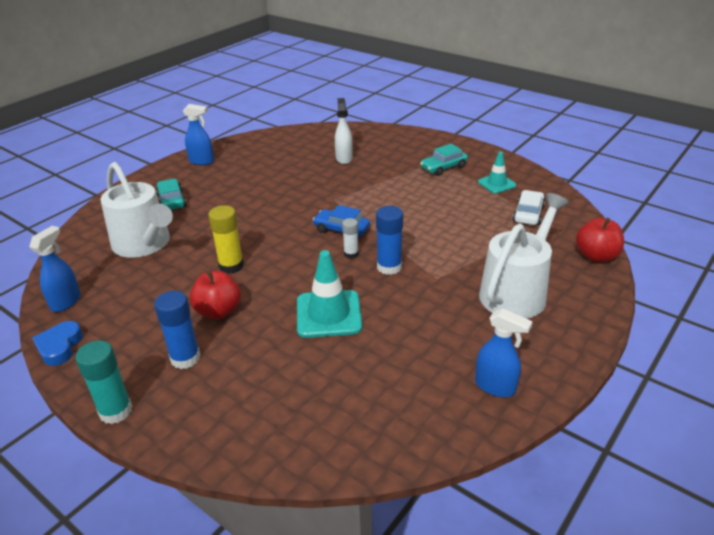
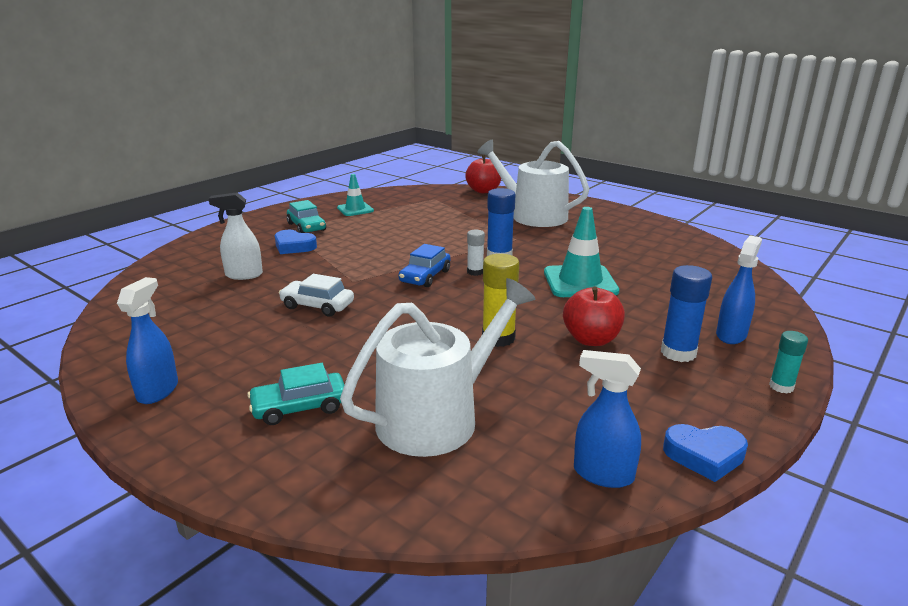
camera: 90 degrees left, 10 degrees down
(115, 411) = (781, 386): turquoise glue stick -> turquoise glue stick, size x0.61
(399, 168) = (294, 246): none -> blue heart
(495, 387) = (646, 229): blue spray bottle -> blue spray bottle (731, 335)
(528, 214) = (416, 203): white car -> white car (317, 306)

